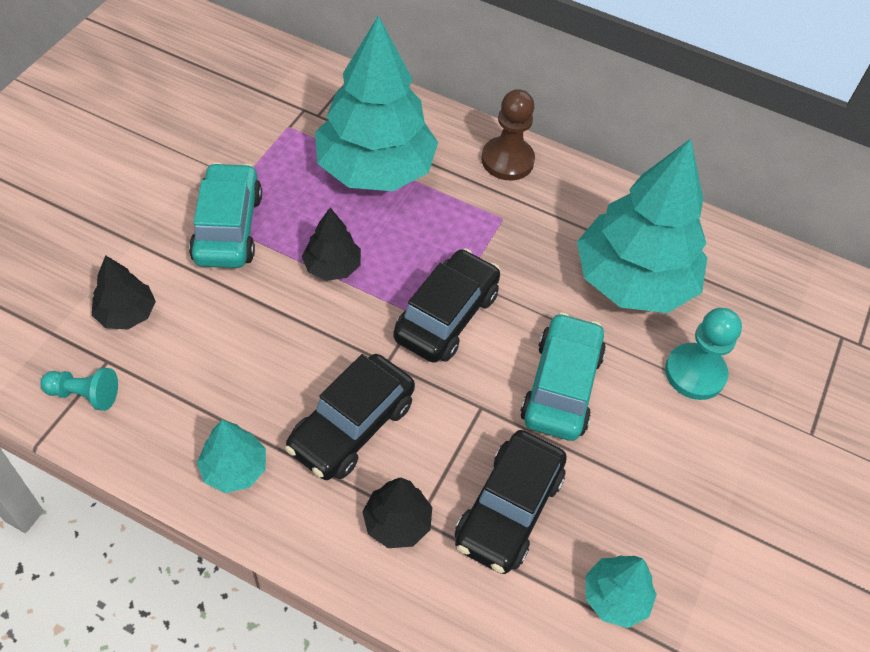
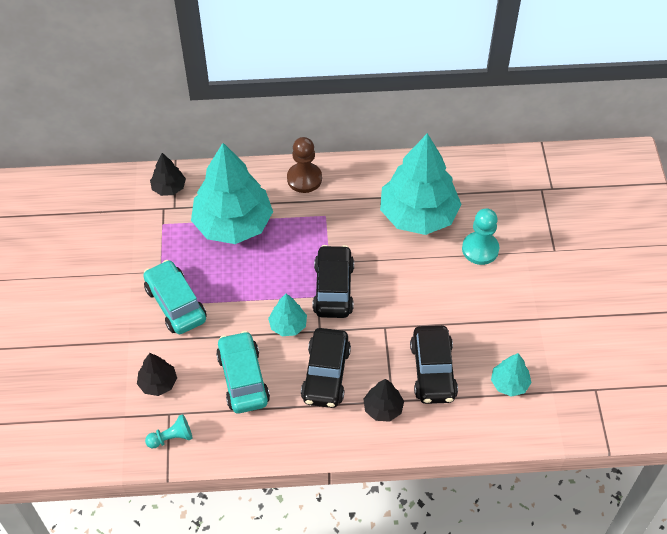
camera: 25 degrees left, 0 degrees up
(234, 469) = (282, 429): turquoise tree -> turquoise tree (288, 325)
(332, 266) = (252, 294): black tree -> black tree (169, 188)
(561, 386) = (418, 294): turquoise car -> turquoise car (243, 378)

